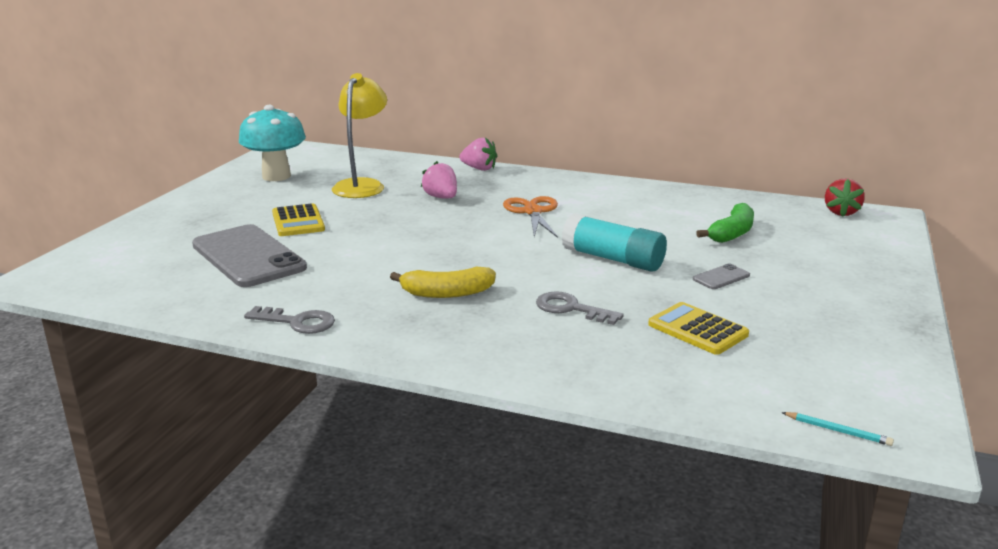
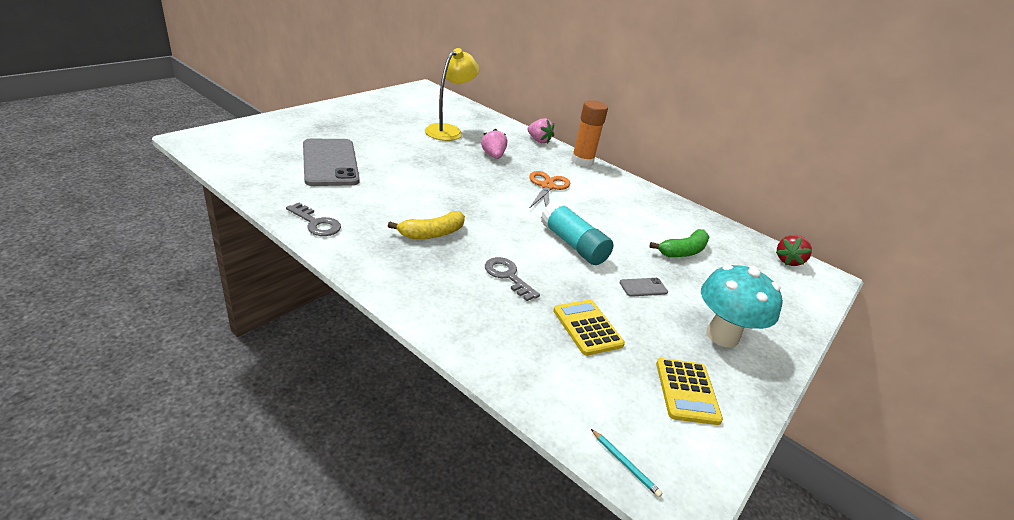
camera: 15 degrees right, 10 degrees up
(276, 176) = (400, 108): turquoise mushroom -> turquoise mushroom (722, 336)
(298, 221) = (384, 146): yellow calculator -> yellow calculator (686, 391)
(447, 293) = (432, 233): yellow banana -> yellow banana turned 45 degrees counterclockwise
(548, 177) = (582, 161): none -> orange glue stick

